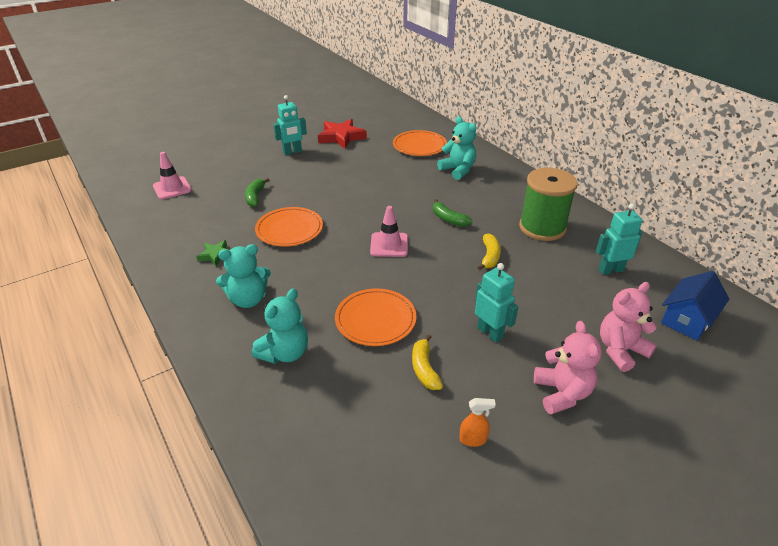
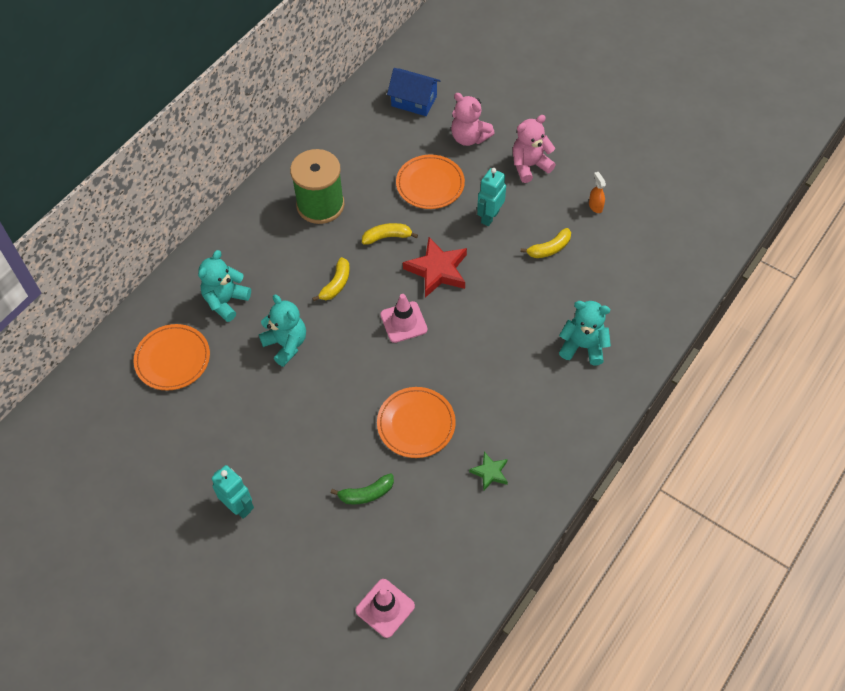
camera: 110 degrees left, 20 degrees up
(248, 299) = (537, 406): turquoise teddy bear -> turquoise teddy bear (286, 344)
(341, 137) = (173, 463): red star -> red star (437, 270)
(375, 320) = (513, 297): orange plate -> orange plate (430, 184)
(448, 219) = (336, 284): green banana -> yellow banana
(610, 270) = (369, 149): turquoise robot -> none

